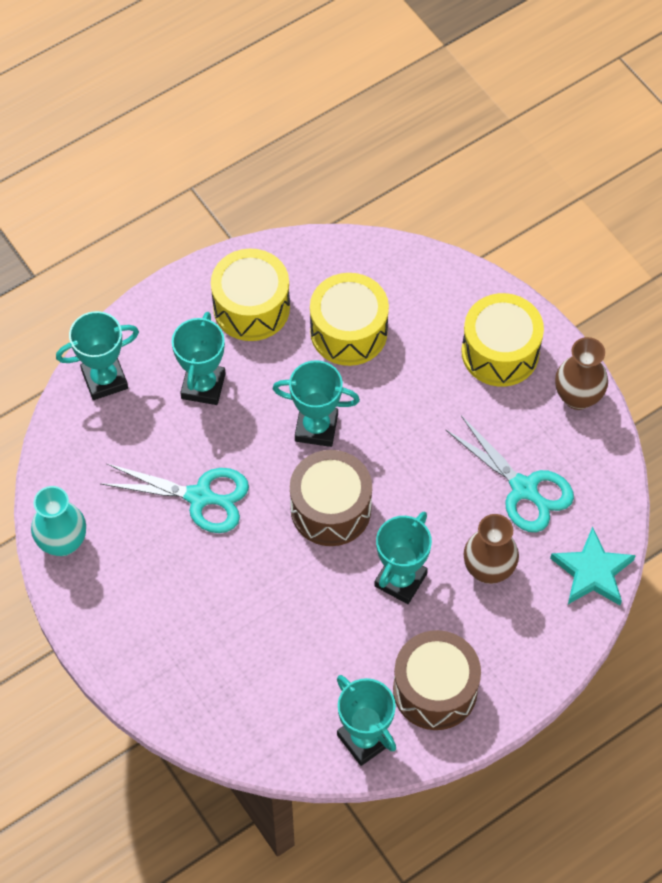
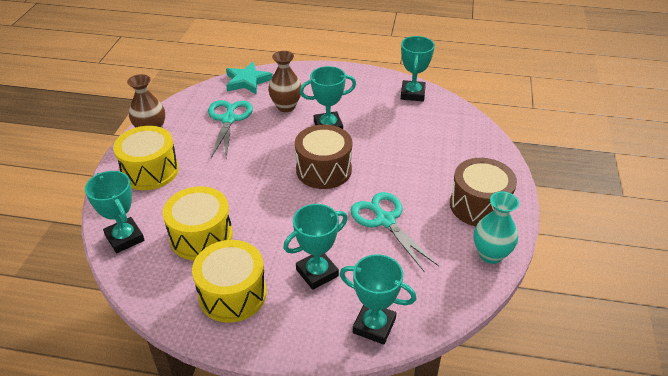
camera: 135 degrees left, 20 degrees down
(316, 428) = (283, 206): turquoise trophy -> turquoise trophy (125, 238)
(435, 689) = (363, 89): brown drum -> brown drum (479, 205)

